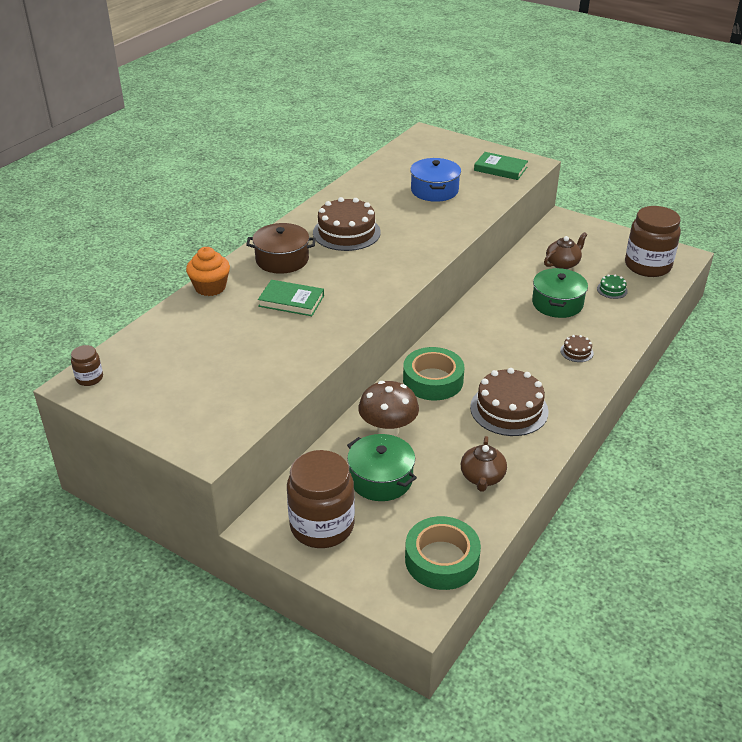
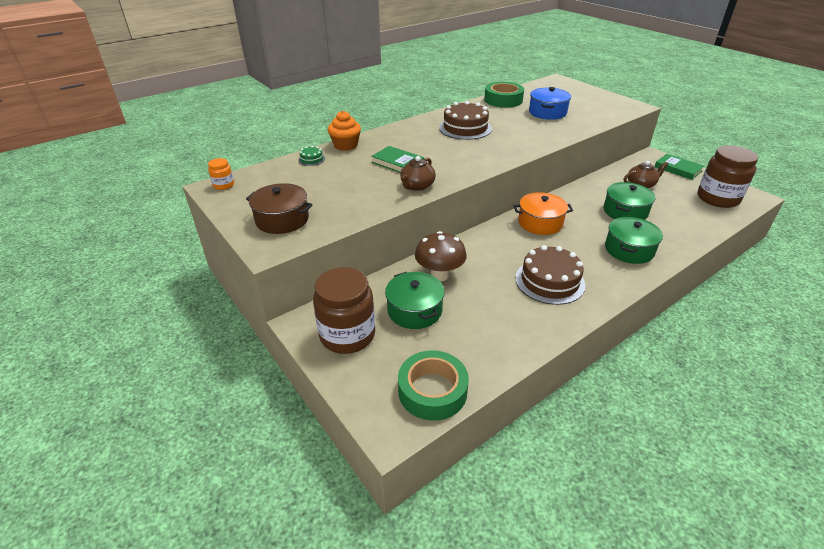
camera: 20 degrees right, 0 degrees up
(89, 378) = (224, 185): brown jar -> orange jar
(282, 259) = (407, 137): brown pot -> brown pot (282, 219)
(433, 380) = (494, 246): green tape -> green tape (503, 100)
(471, 338) = (540, 223): none -> orange pot
(482, 477) = (501, 330): brown teapot -> brown teapot (417, 186)
(500, 169) = (607, 106): green book -> green book (678, 169)
(576, 352) = (629, 250): brown cake -> green pot
(612, 290) = (678, 210): green cake -> green cake (311, 159)

